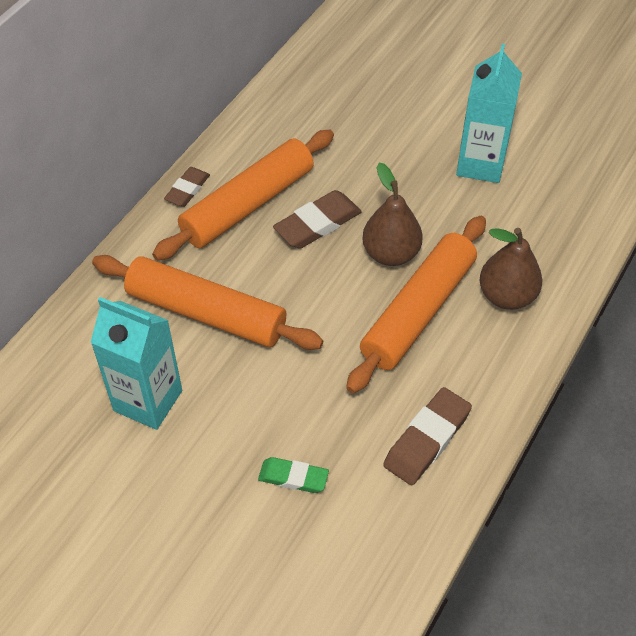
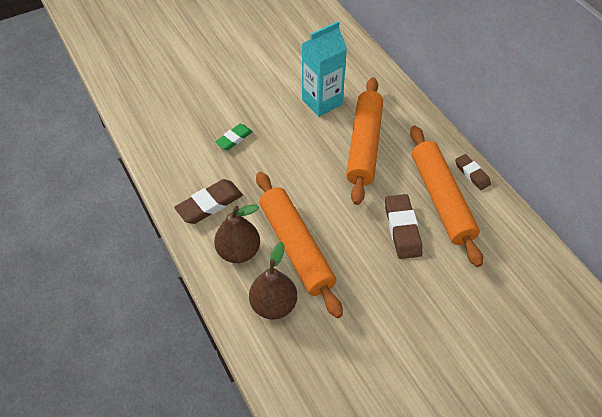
camera: 120 degrees right, 0 degrees up
(206, 313) = (364, 145): orange rolling pin -> orange rolling pin turned 45 degrees counterclockwise
(390, 253) = (352, 257): brown pear -> brown pear (239, 251)
(427, 439) = (209, 204): brown eraser -> brown eraser turned 75 degrees clockwise
(480, 164) = (404, 366): turquoise carton -> none

